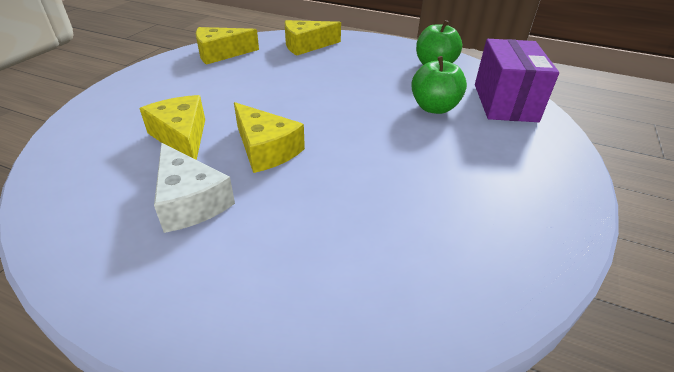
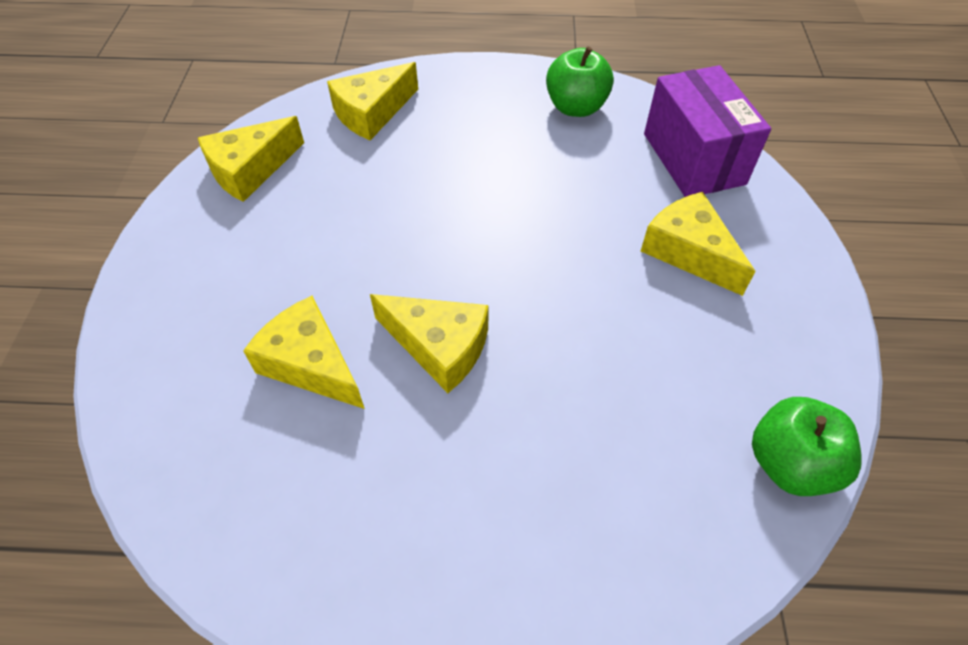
camera: 20 degrees left, 15 degrees up
(190, 201) = (398, 468): white cheese -> none
(434, 108) = (612, 197): green apple -> green apple (789, 463)
(474, 145) = (689, 252): none -> yellow cheese

